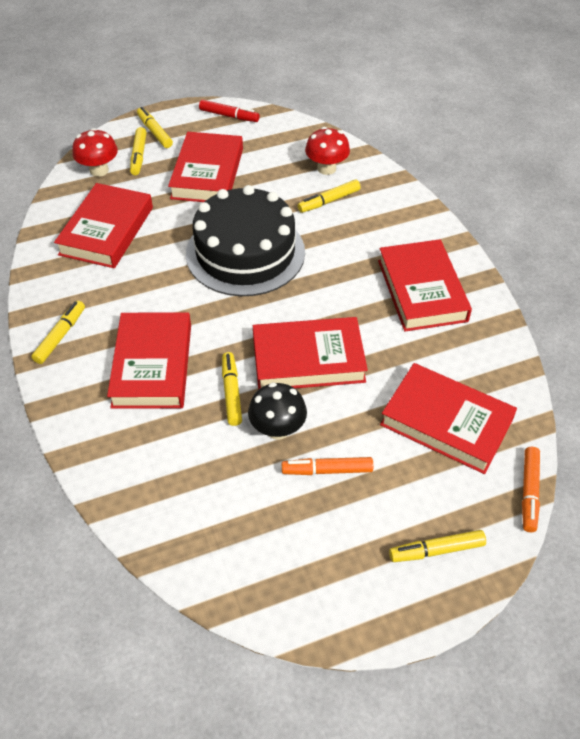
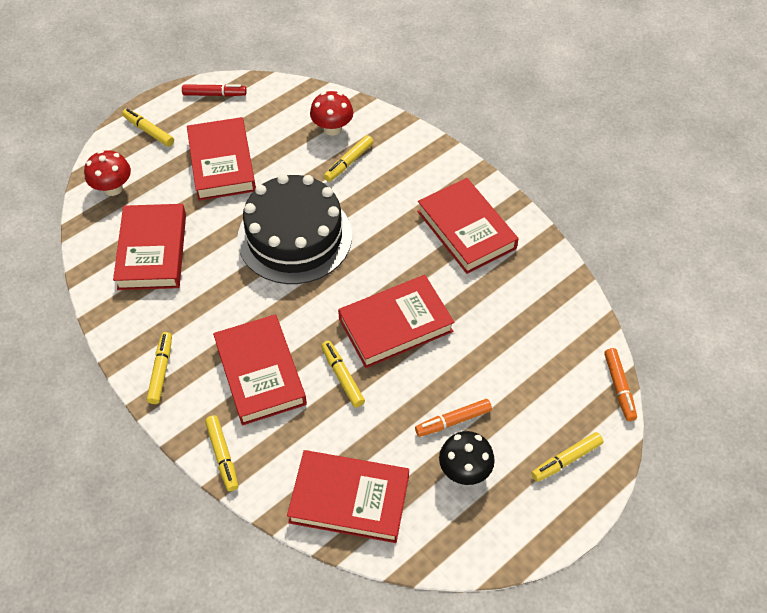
camera: 20 degrees left, 5 degrees up
(139, 156) = (145, 162): yellow marker -> yellow marker (222, 455)
(277, 429) = (396, 397): black mushroom -> black mushroom (464, 470)
(446, 422) = (532, 347): red book -> red book (349, 499)

